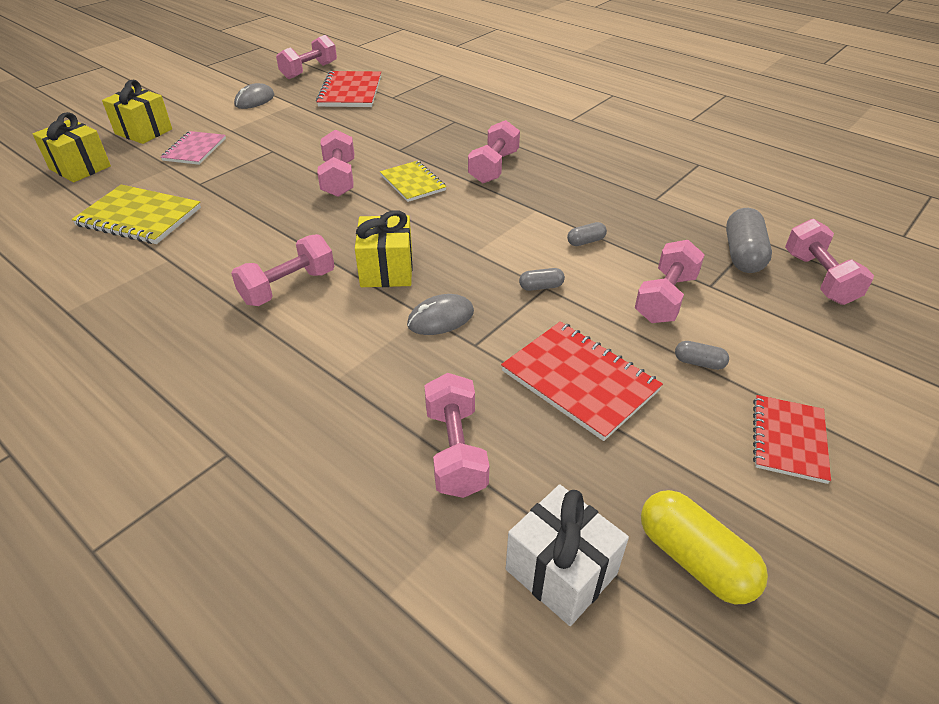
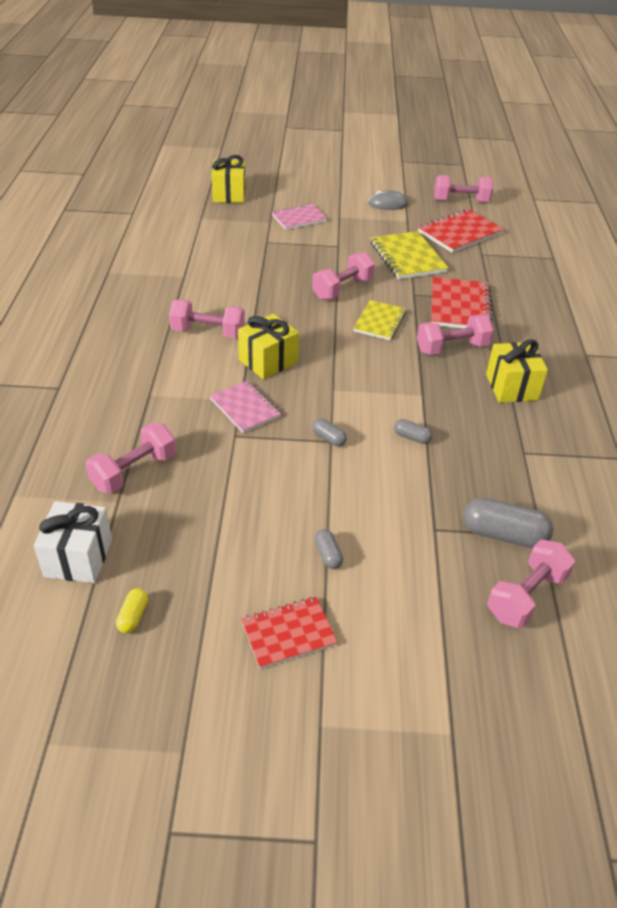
camera: 50 degrees right, 0 degrees up
(139, 217) = (209, 243): yellow notebook -> yellow notebook (407, 257)
(144, 131) = (293, 190): yellow gift -> yellow gift (511, 387)
(440, 318) = (245, 408): grey mouse -> pink notebook
(579, 381) = (247, 499): red notebook -> red notebook (459, 306)
(665, 298) = (388, 509): pink dumbbell -> none
(694, 559) = (133, 616): yellow capsule -> yellow capsule, size x0.51
(742, 254) = (503, 534): grey capsule -> grey capsule turned 45 degrees clockwise

